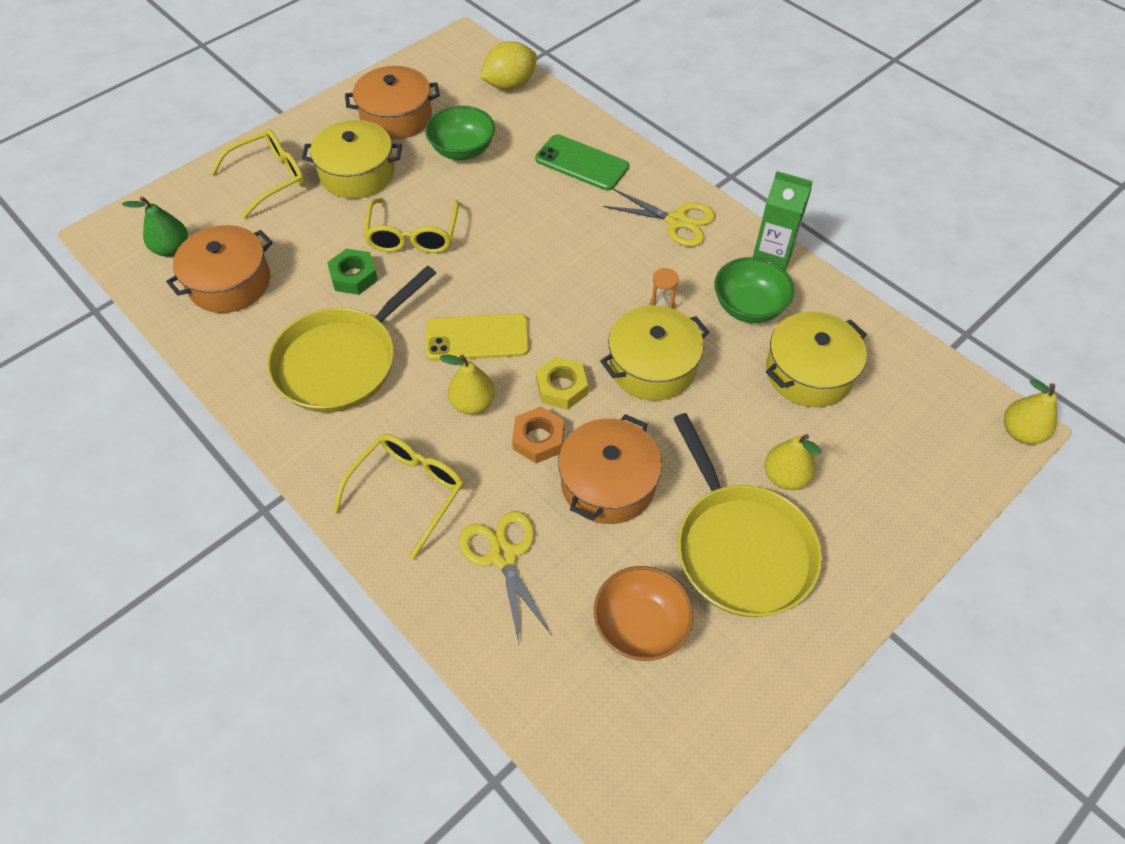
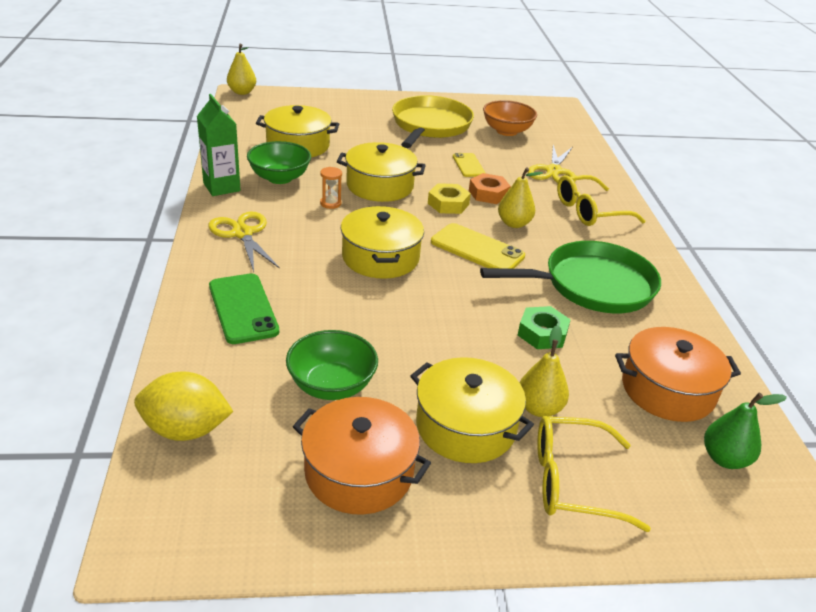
camera: 145 degrees left, 20 degrees down
(341, 362) = (593, 285): yellow pan -> green pan
(413, 236) = (462, 336): yellow glasses -> none
(546, 270) = (380, 257): none -> yellow pot
(608, 483) = (468, 165): orange pot -> yellow phone
(785, 477) = (374, 129): yellow pear -> yellow pear (539, 408)

